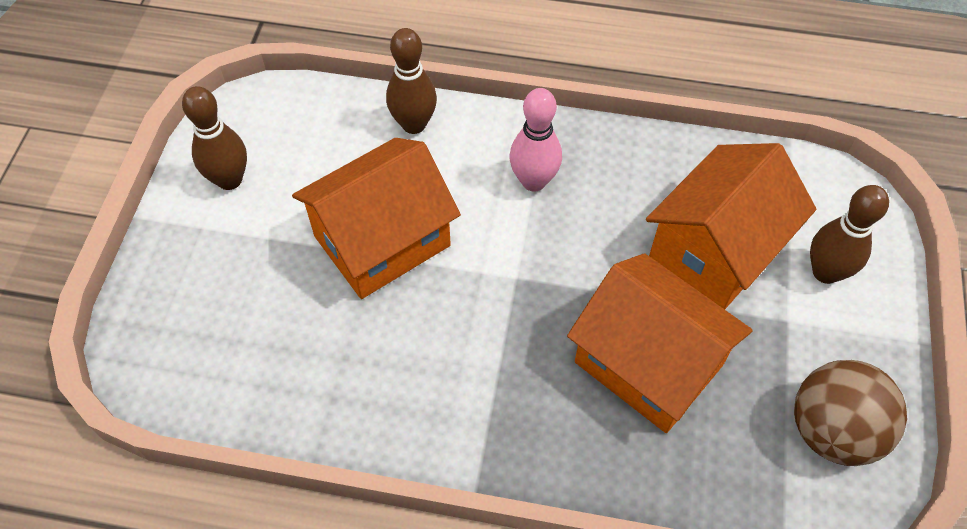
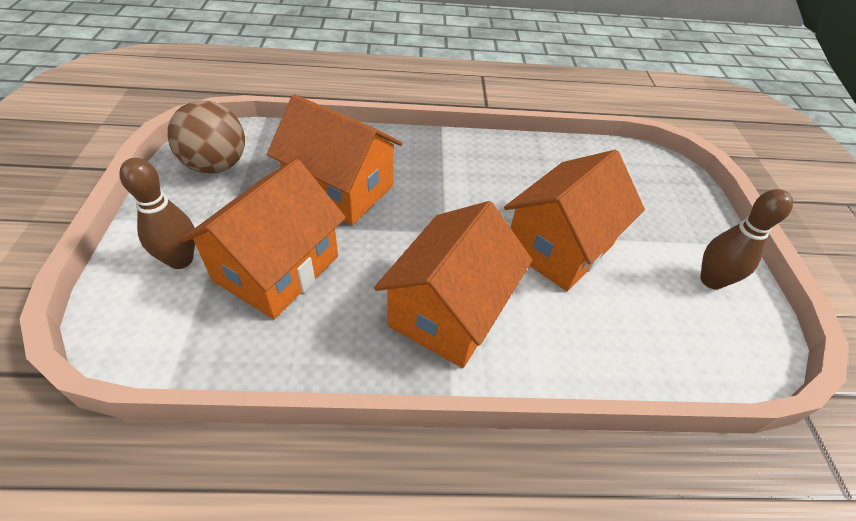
camera: 165 degrees right, 10 degrees down
(414, 124) = (586, 357): brown bowling pin -> none
(533, 181) = (449, 311): pink bowling pin -> orange house

